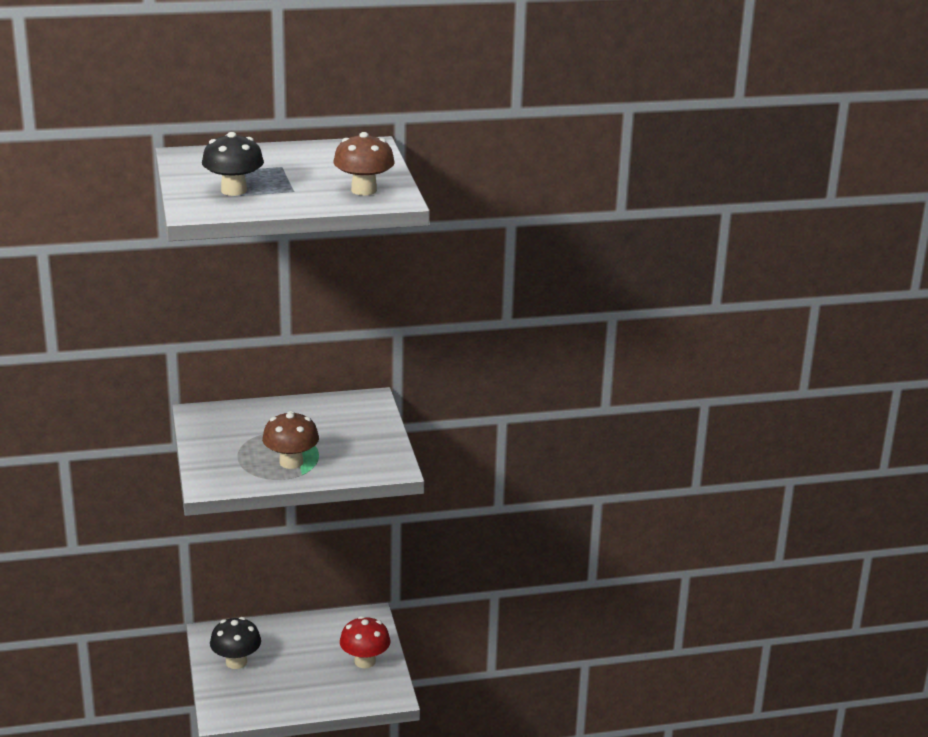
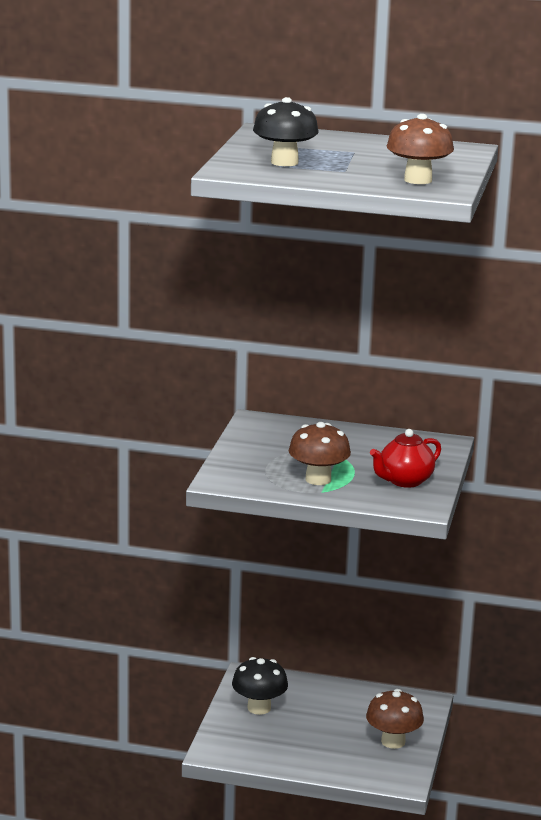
camera: 25 degrees right, 5 degrees down
(363, 446) = (404, 481): none -> red teapot
(365, 661) = (393, 741): red mushroom -> brown mushroom

